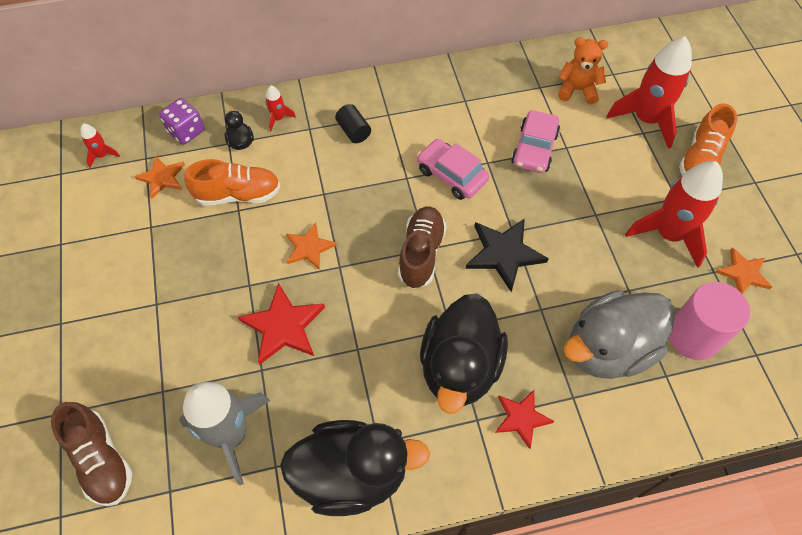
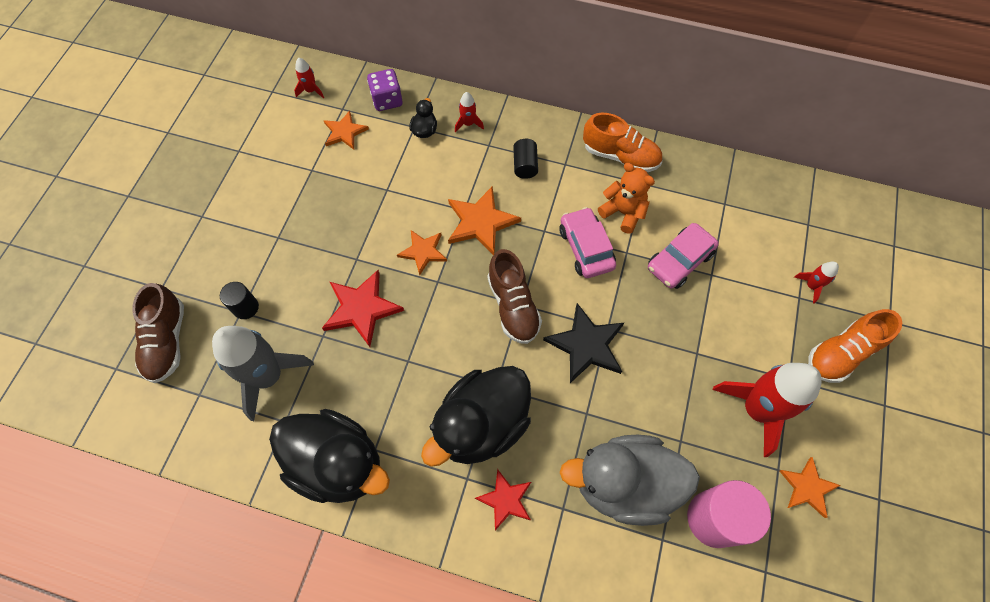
camera: 30 degrees right, 5 degrees up
(165, 384) = (246, 307): none -> black cylinder
(238, 194) = (394, 176): orange shoe -> orange shoe (620, 156)
(345, 197) = (480, 222): none -> orange star
(421, 253) = (513, 306): brown shoe -> brown shoe turned 120 degrees clockwise
(577, 90) = (760, 224): orange teddy bear -> orange teddy bear (623, 212)
(646, 120) = (811, 286): red rocket -> red rocket, size x0.44

